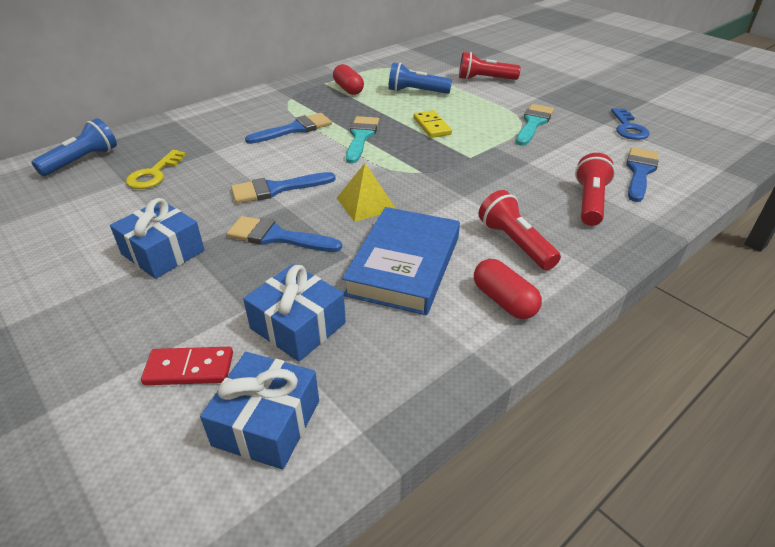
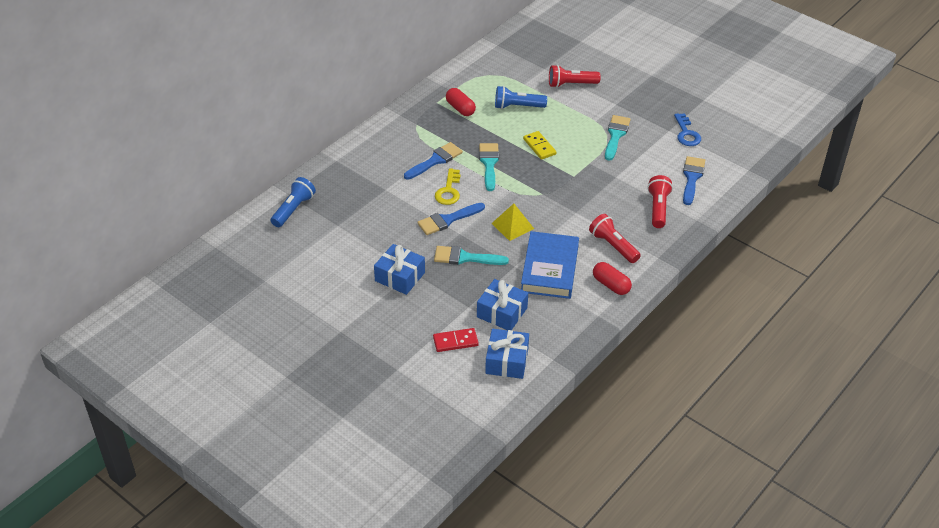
camera: 10 degrees left, 5 degrees up
(154, 174) = (354, 216): yellow key -> yellow key (448, 191)
(277, 237) = (465, 258): blue brush -> turquoise brush

